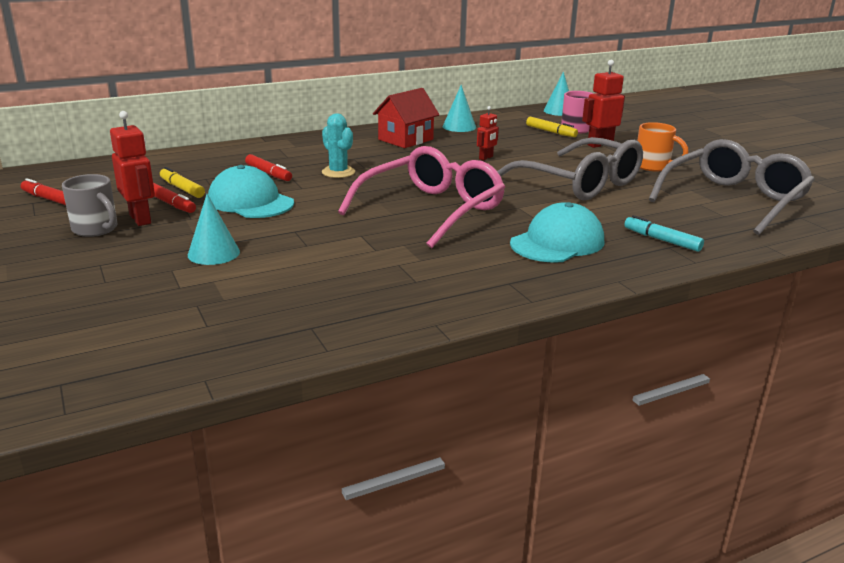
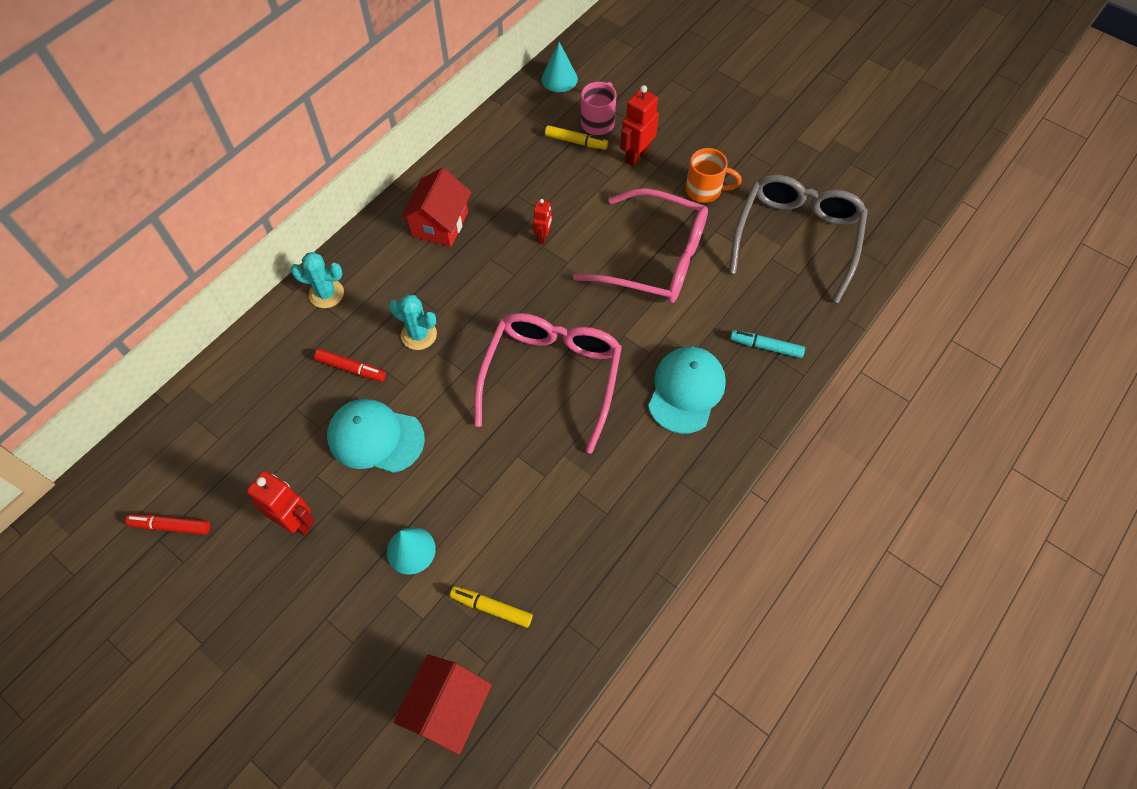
camera: 25 degrees left, 35 degrees up
(96, 229) = (269, 561): grey mug -> none
(138, 338) = (448, 708): none -> red house
(171, 204) = (302, 478): red marker -> none
(182, 188) = (288, 441): yellow marker -> yellow marker (491, 608)
(287, 146) = (326, 294): none -> turquoise cactus
(459, 127) = (477, 166): turquoise cone -> none
(580, 183) = (655, 259): grey glasses -> pink glasses

